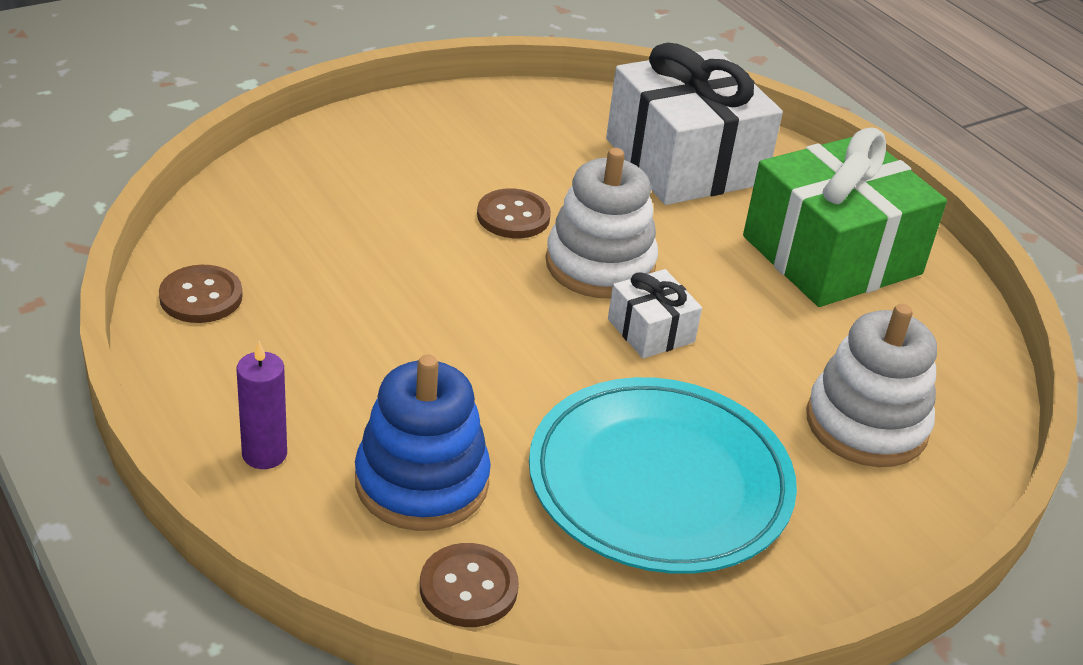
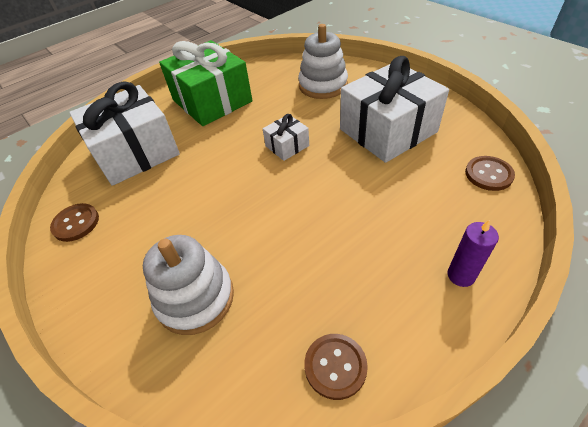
camera: 90 degrees left, 10 degrees up
(422, 482) = (437, 203): blue stacking toy -> none
(513, 216) = (200, 212): brown button -> brown button (76, 223)
(600, 265) = (239, 170): white stacking toy -> white stacking toy (195, 298)
(660, 482) = (387, 130): turquoise plate -> white gift

